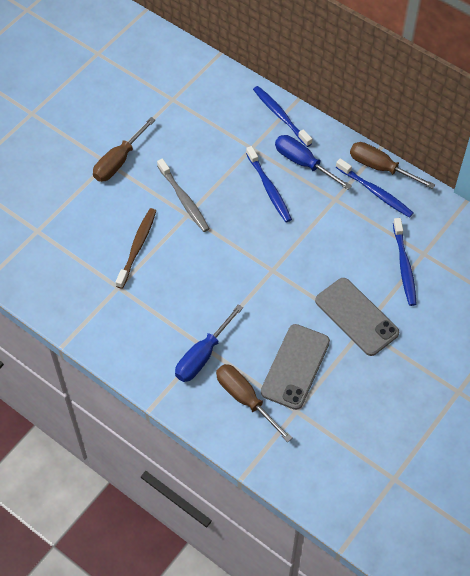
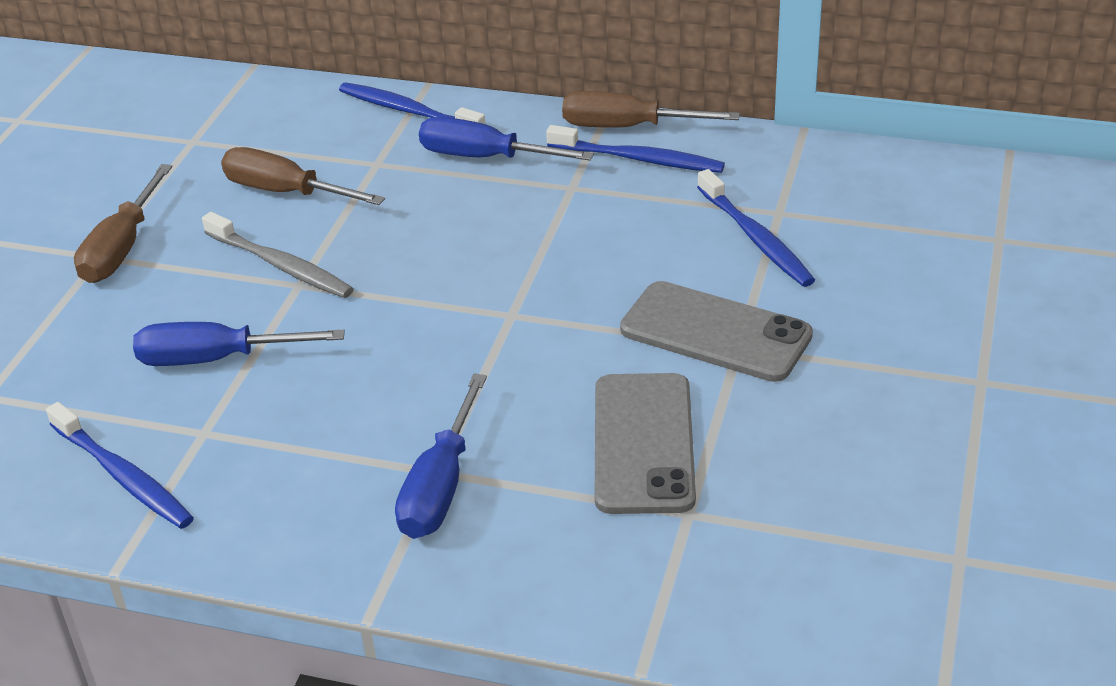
camera: 20 degrees left, 20 degrees down
(137, 247) = (217, 359): brown toothbrush -> blue screwdriver
(245, 399) = (571, 529): brown screwdriver -> brown screwdriver (286, 192)
(269, 189) = (440, 206): blue toothbrush -> blue toothbrush (123, 476)

